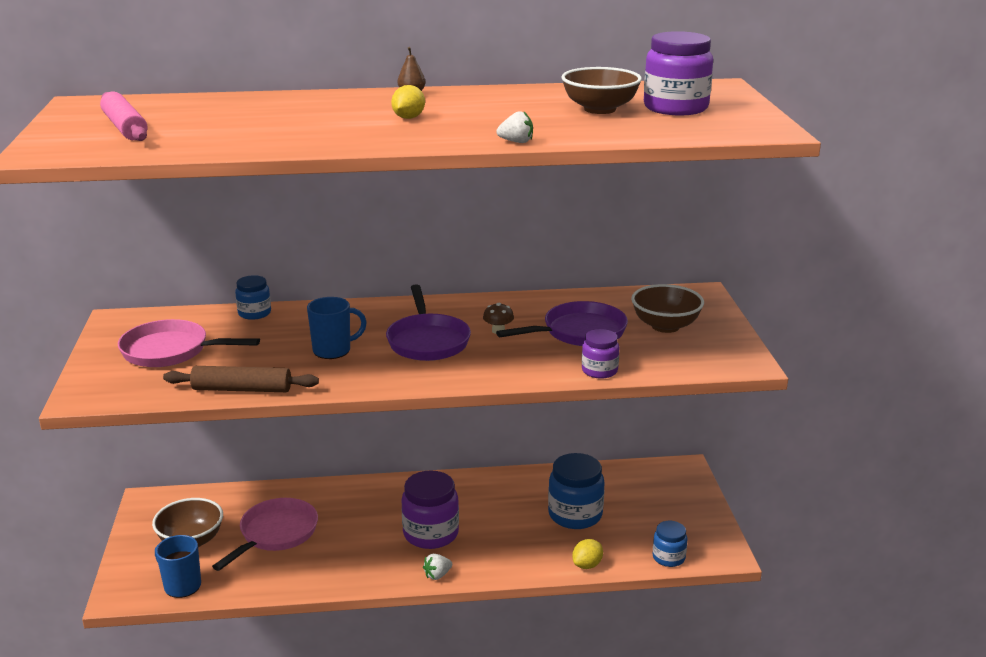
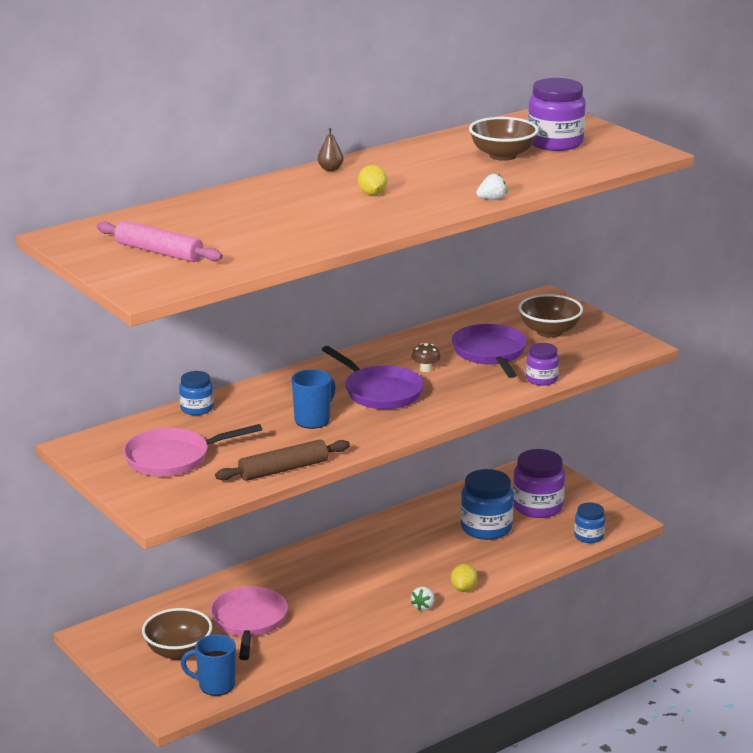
camera: 30 degrees left, 0 degrees up
(431, 534) = (383, 579): purple jar -> purple jar (537, 507)
(579, 332) = (490, 354): purple pan -> purple pan turned 45 degrees counterclockwise
(587, 565) = (533, 561): yellow lemon -> yellow lemon (463, 589)

